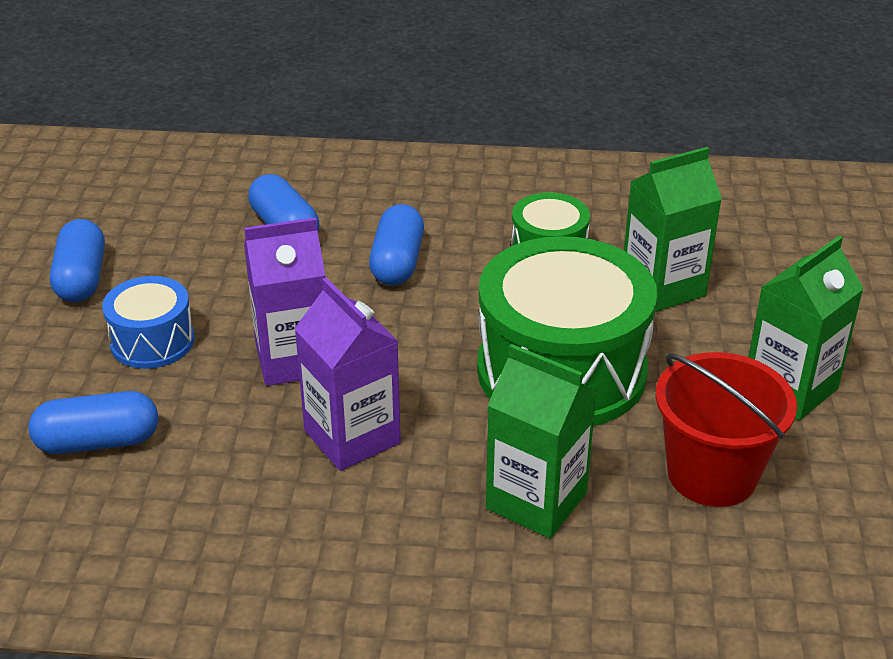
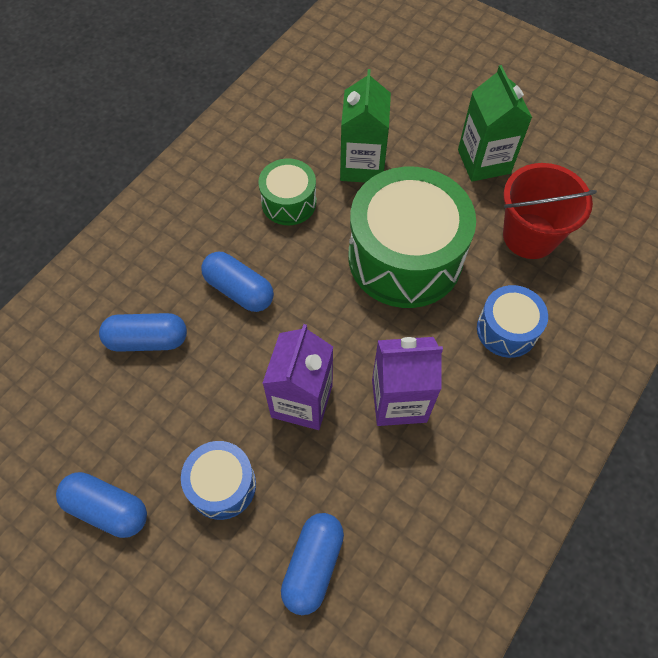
camera: 60 degrees left, 25 degrees up
(536, 501) = (507, 330): green carton -> blue drum

